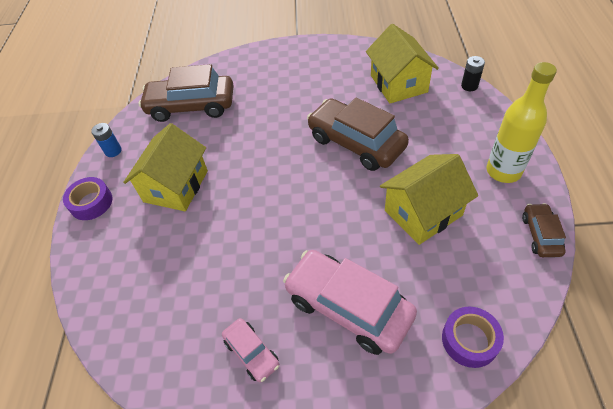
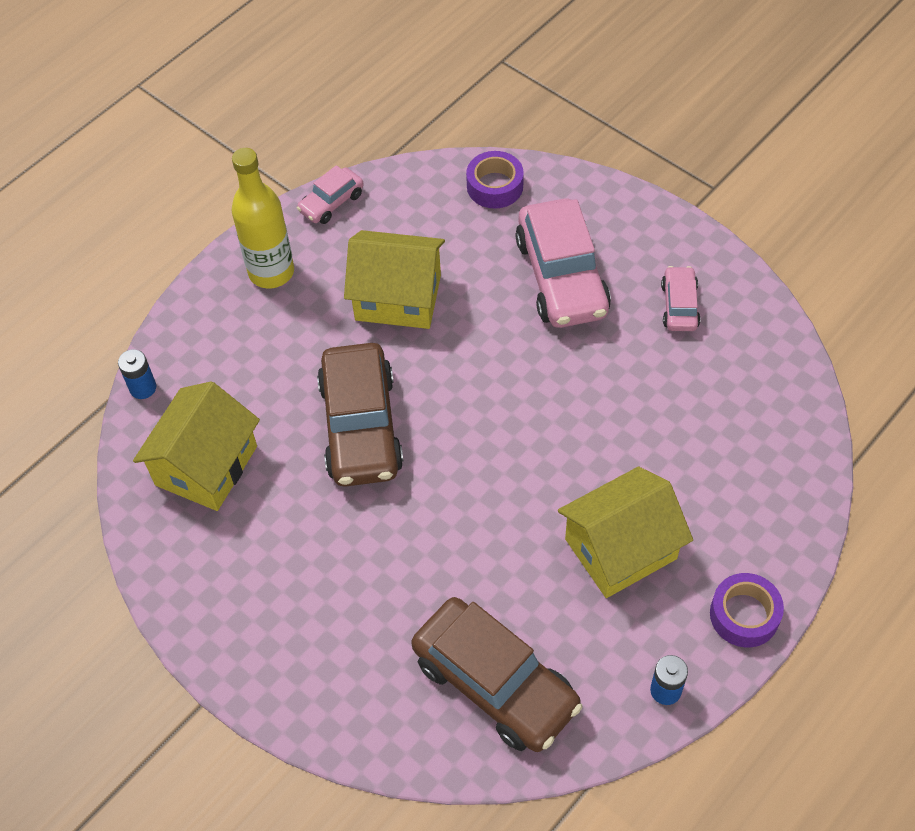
camera: 140 degrees left, 5 degrees up
(469, 86) = (143, 388): black battery -> blue battery
(540, 235) = (331, 202): brown car -> pink car

